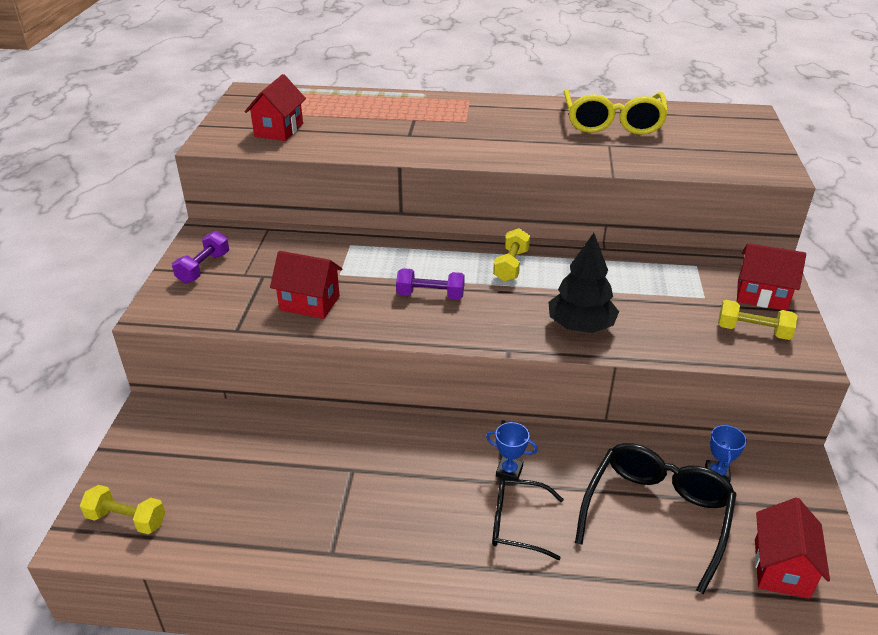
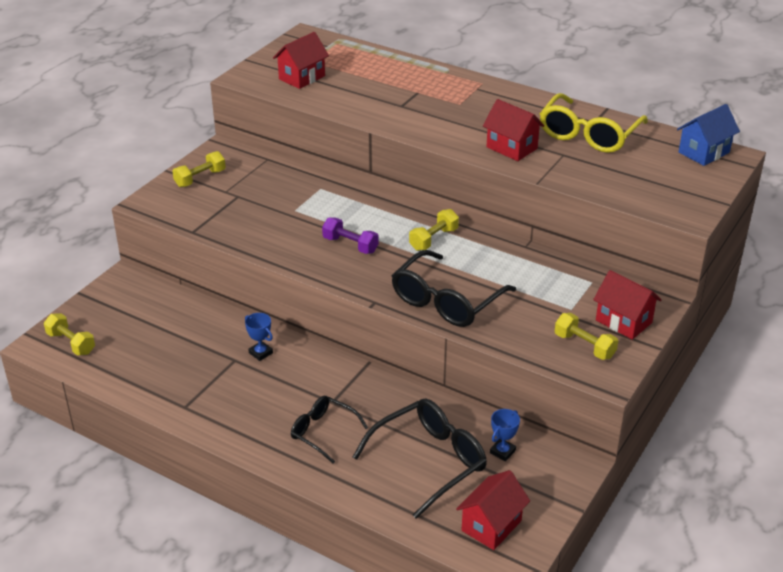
camera: 25 degrees right, 0 degrees up
(203, 268) = (200, 178): purple dumbbell -> yellow dumbbell
(309, 303) = (257, 226): red house -> red house (511, 148)
(509, 471) = (345, 397): blue trophy -> blue trophy (260, 353)
(580, 326) = (446, 301): black tree -> black glasses
(725, 116) = (704, 152): none -> blue house

